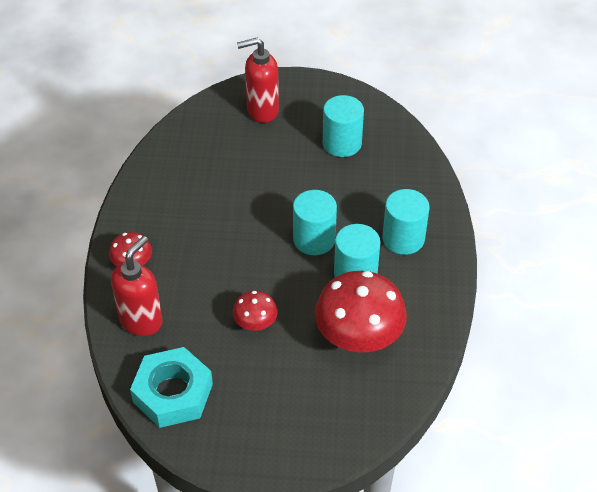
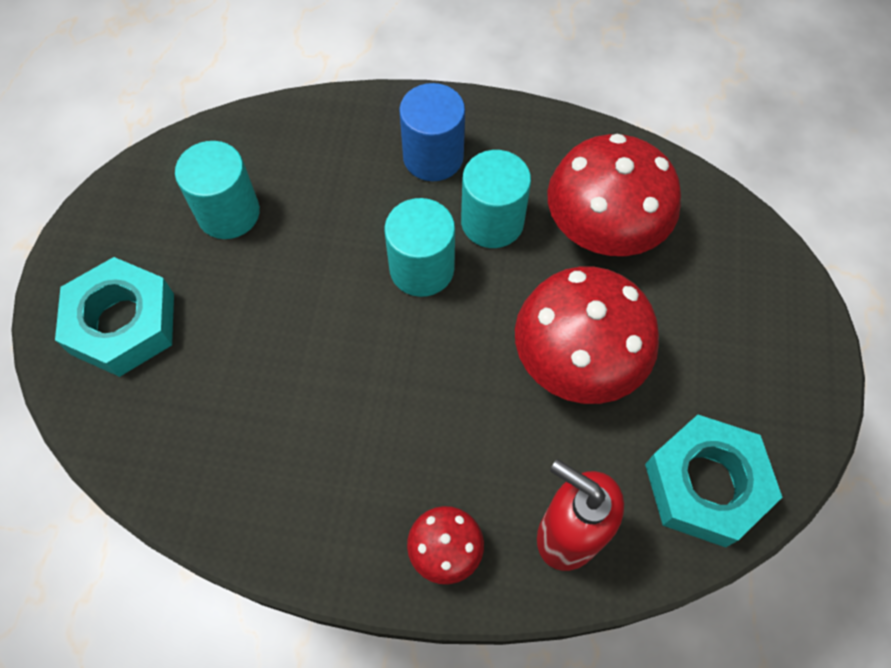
camera: 85 degrees left, 15 degrees up
(255, 323) = (577, 360): red mushroom -> red mushroom, size x2.00
(262, 111) = (123, 323): red soap dispenser -> turquoise nut
(403, 238) = (433, 157): turquoise cylinder -> blue cylinder

